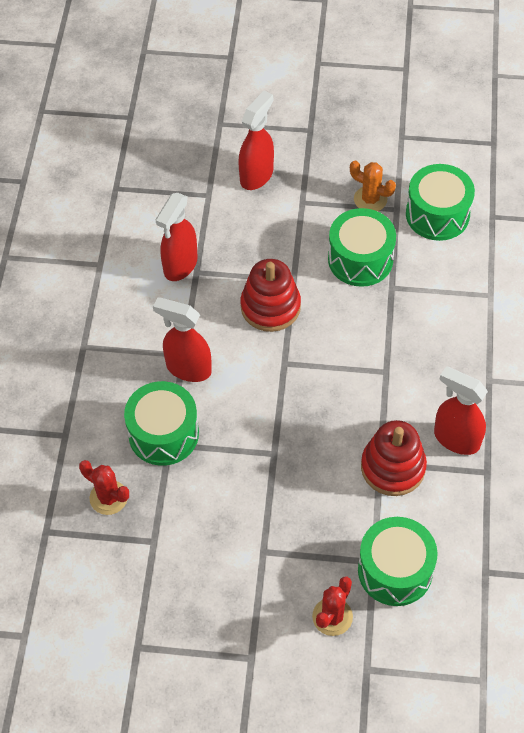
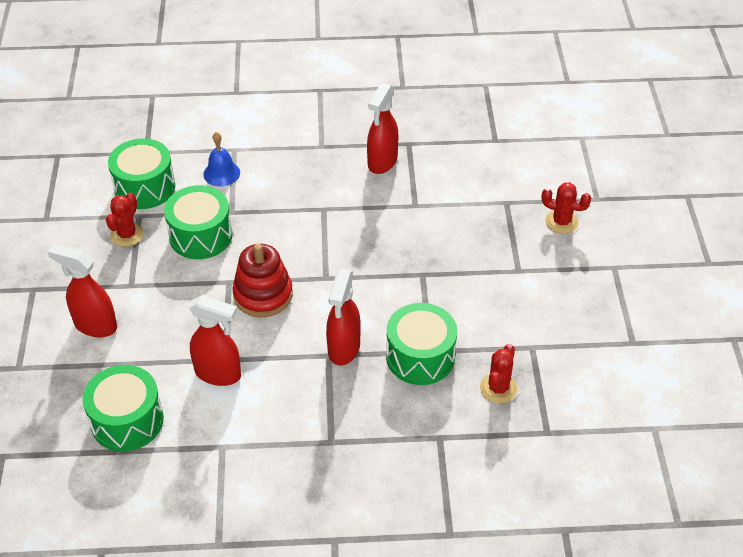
camera: 100 degrees left, 10 degrees down
(370, 199) = (127, 235): orange cactus -> red cactus
(393, 467) = (418, 197): red stacking toy -> none
(395, 570) = (510, 189): green drum -> green drum (127, 421)
(452, 282) = (221, 173): none -> blue bell

